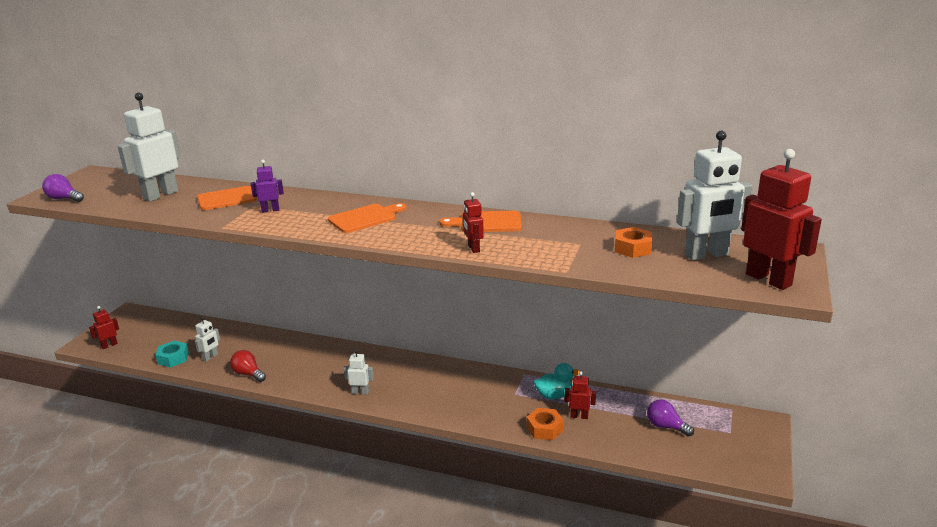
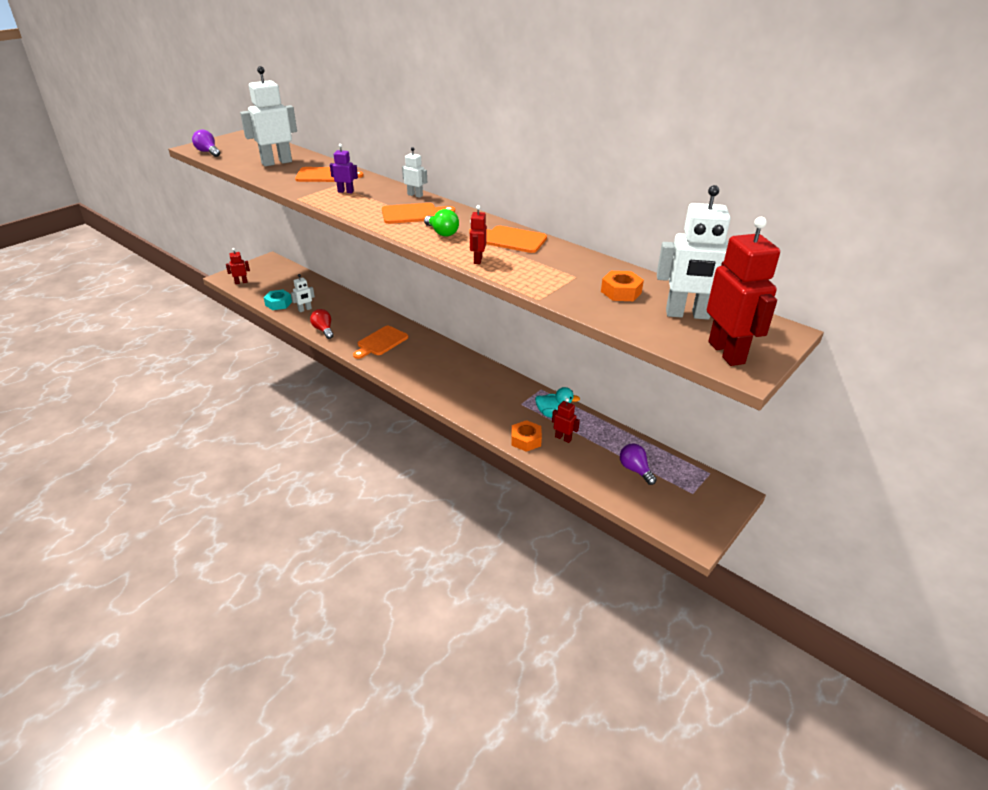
camera: 20 degrees right, 10 degrees up
(323, 370) = (381, 342): none -> orange cutting board
(360, 392) = (397, 367): white robot -> white robot (415, 195)
(413, 230) = (442, 233): none -> green light bulb

